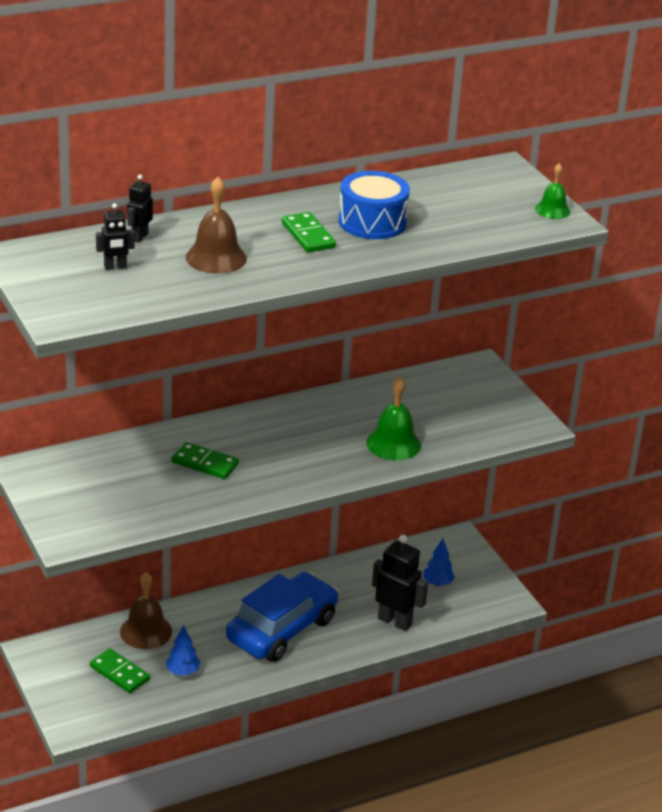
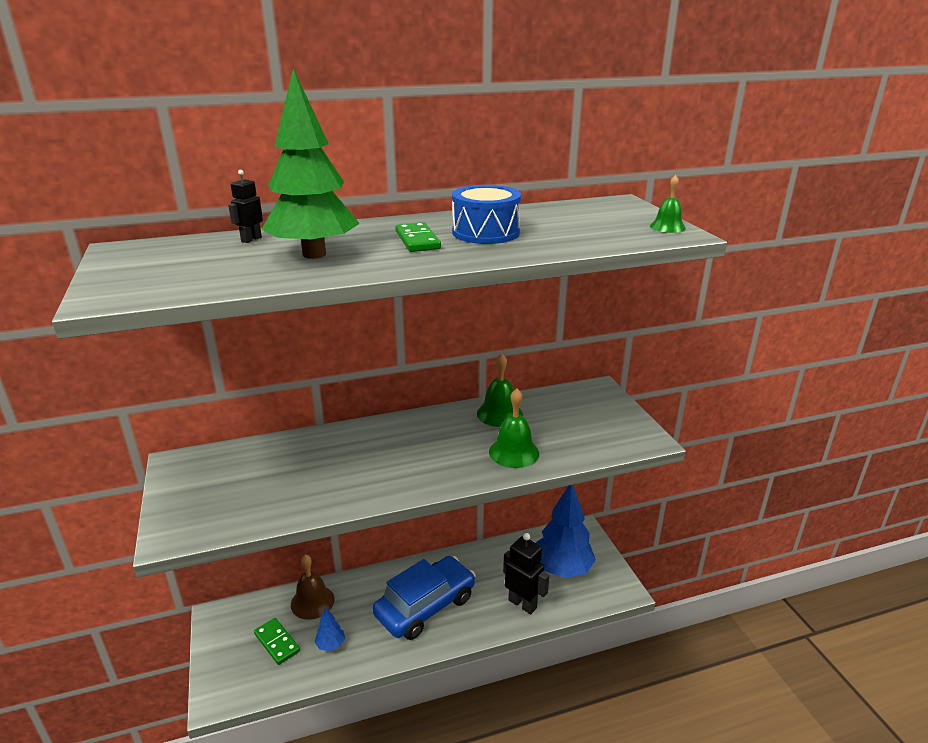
camera: 10 degrees right, 5 degrees down
(115, 267) = (206, 259): black robot -> none
(205, 463) = (336, 464): green domino -> none
(216, 258) = (314, 254): brown bell -> green tree
(370, 401) = (499, 414): none -> green bell
(437, 583) = (562, 569): blue tree -> blue tree, size x2.30

